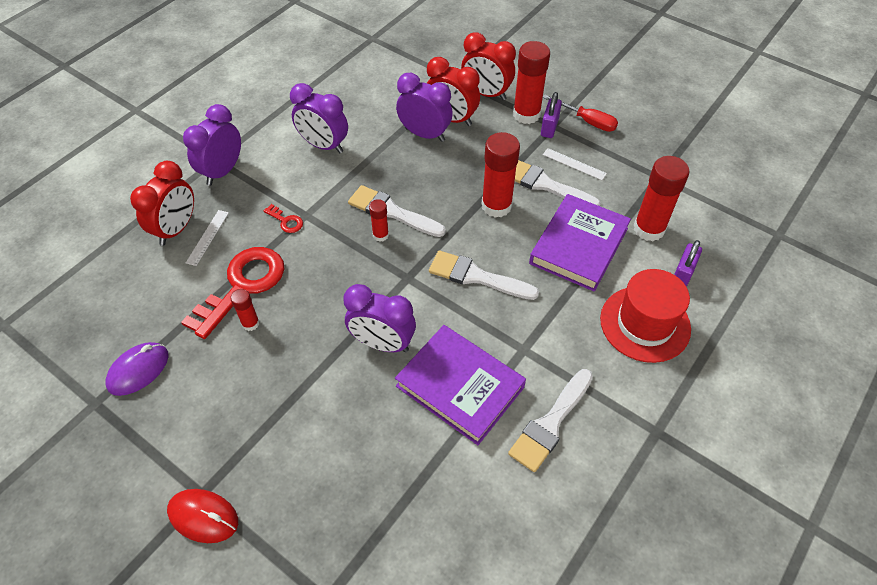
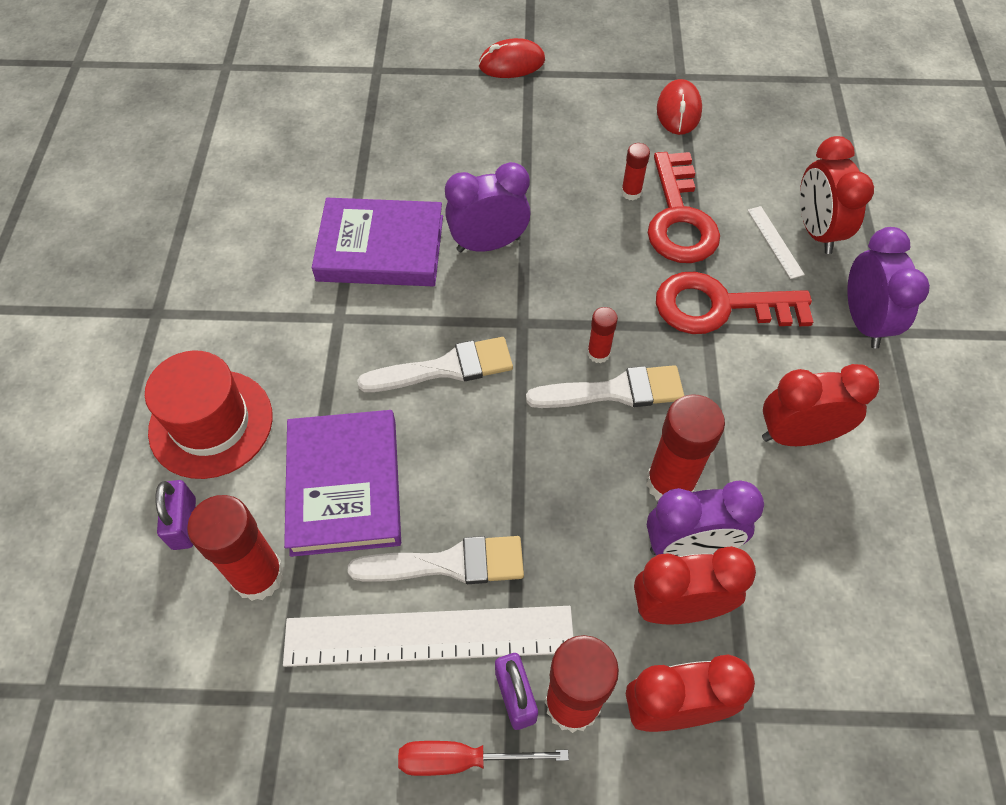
camera: 145 degrees right, 5 degrees up
(138, 370) = (678, 111): purple mouse -> red mouse
(286, 221) = (719, 306): red key -> red key, size x2.40
(324, 145) = (797, 435): purple clock -> red clock
(496, 206) = (492, 483): red glue stick -> red glue stick (670, 483)
(550, 423) = (270, 264): white brush -> none
(574, 164) = (429, 636): white ruler -> white ruler, size x2.37

